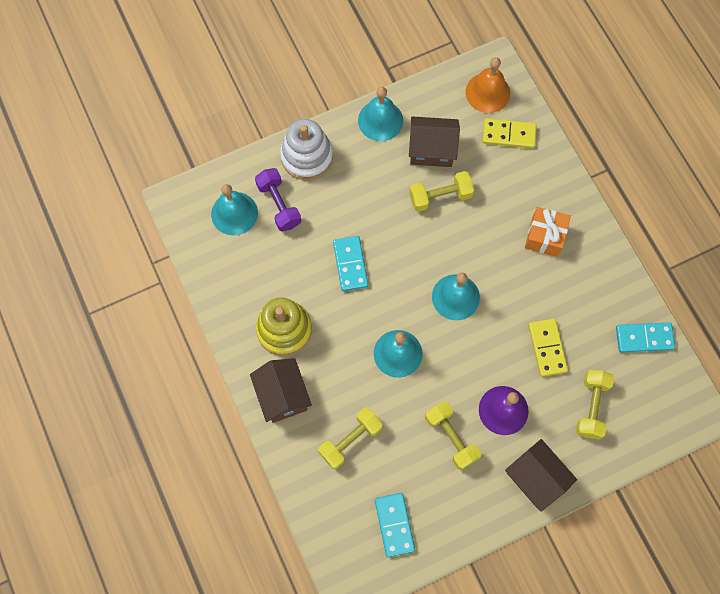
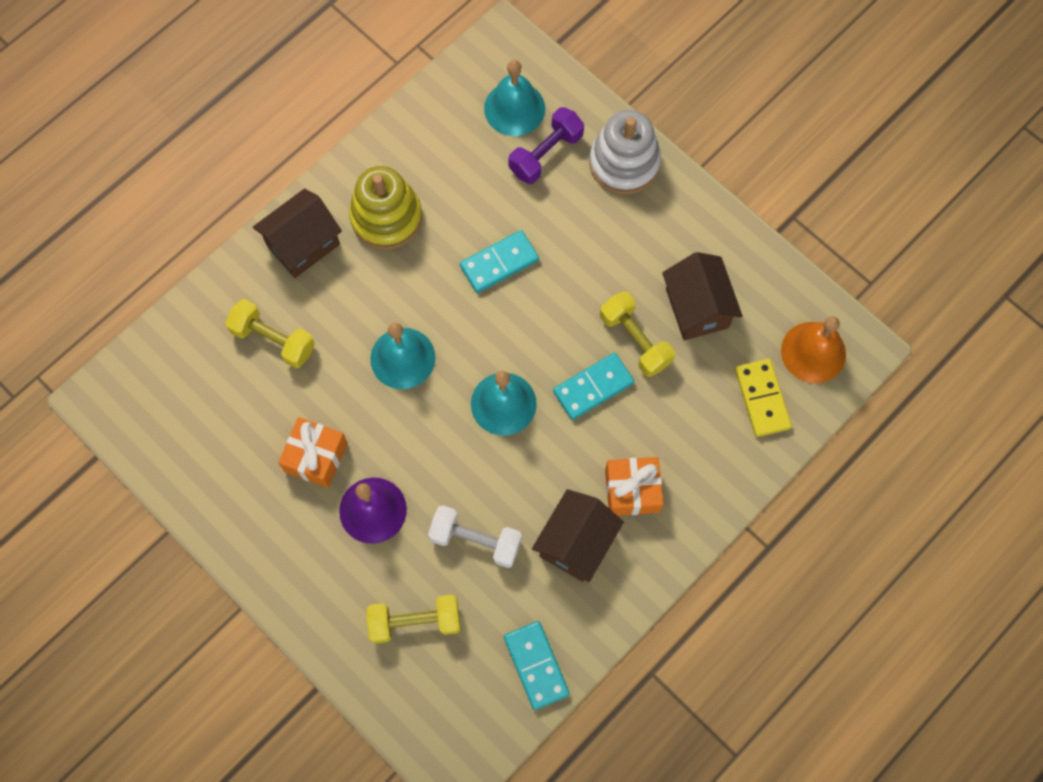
camera: 70 degrees right, 0 degrees up
(380, 120) = (712, 232): turquoise bell -> none
(394, 525) = (186, 425): turquoise domino -> turquoise domino (593, 387)
(451, 437) = (316, 457): yellow dumbbell -> orange gift
(535, 478) = (296, 577): brown house -> brown house (576, 543)
(547, 348) = (475, 540): yellow domino -> white dumbbell

